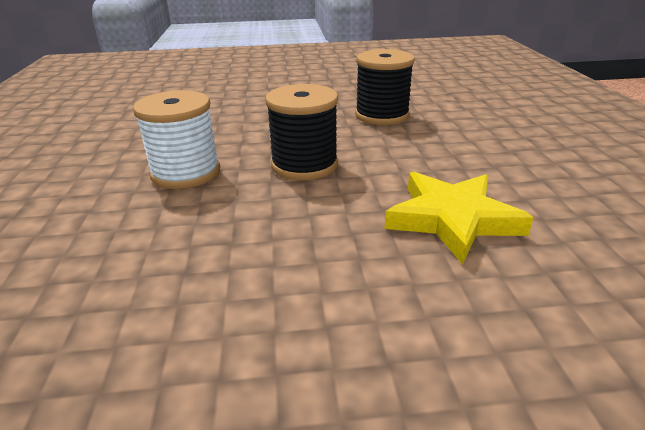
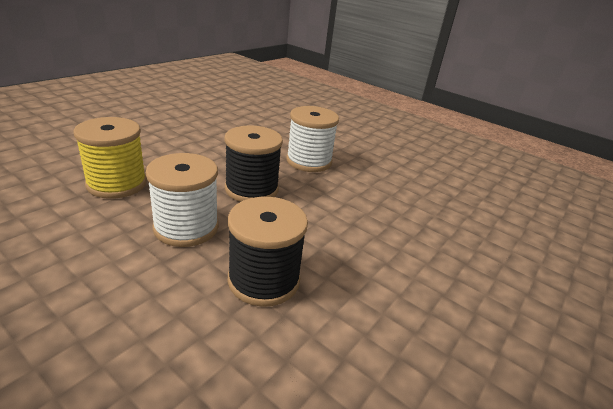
camera: 130 degrees right, 0 degrees up
(406, 154) = (186, 227): none -> white spool
(452, 219) = (117, 184): yellow star -> yellow spool

